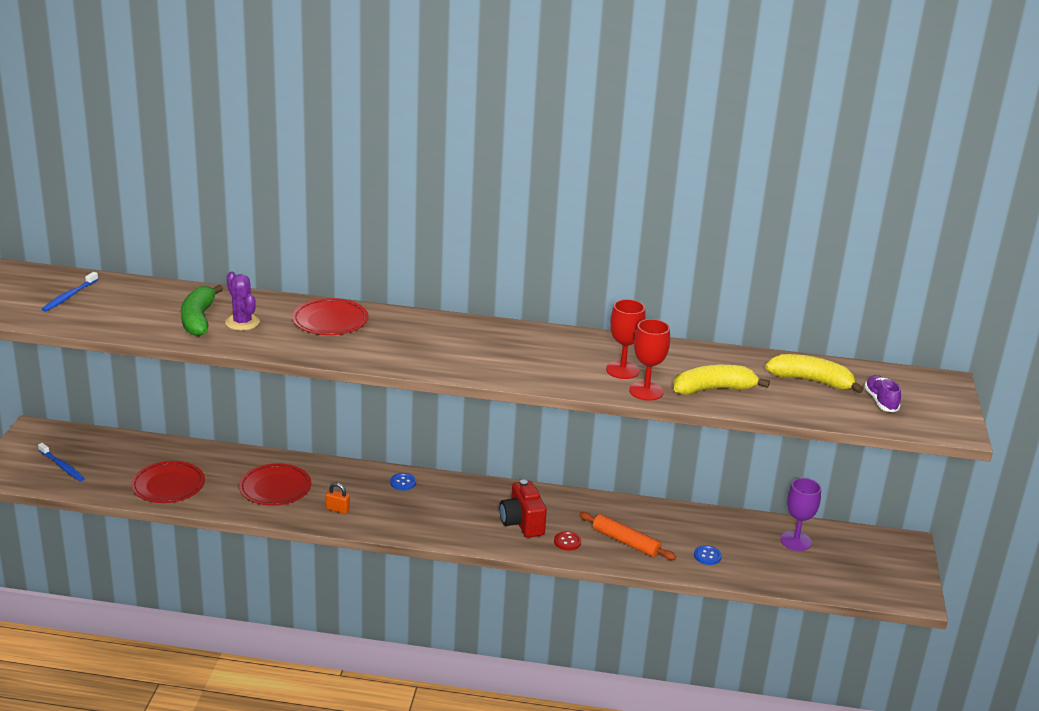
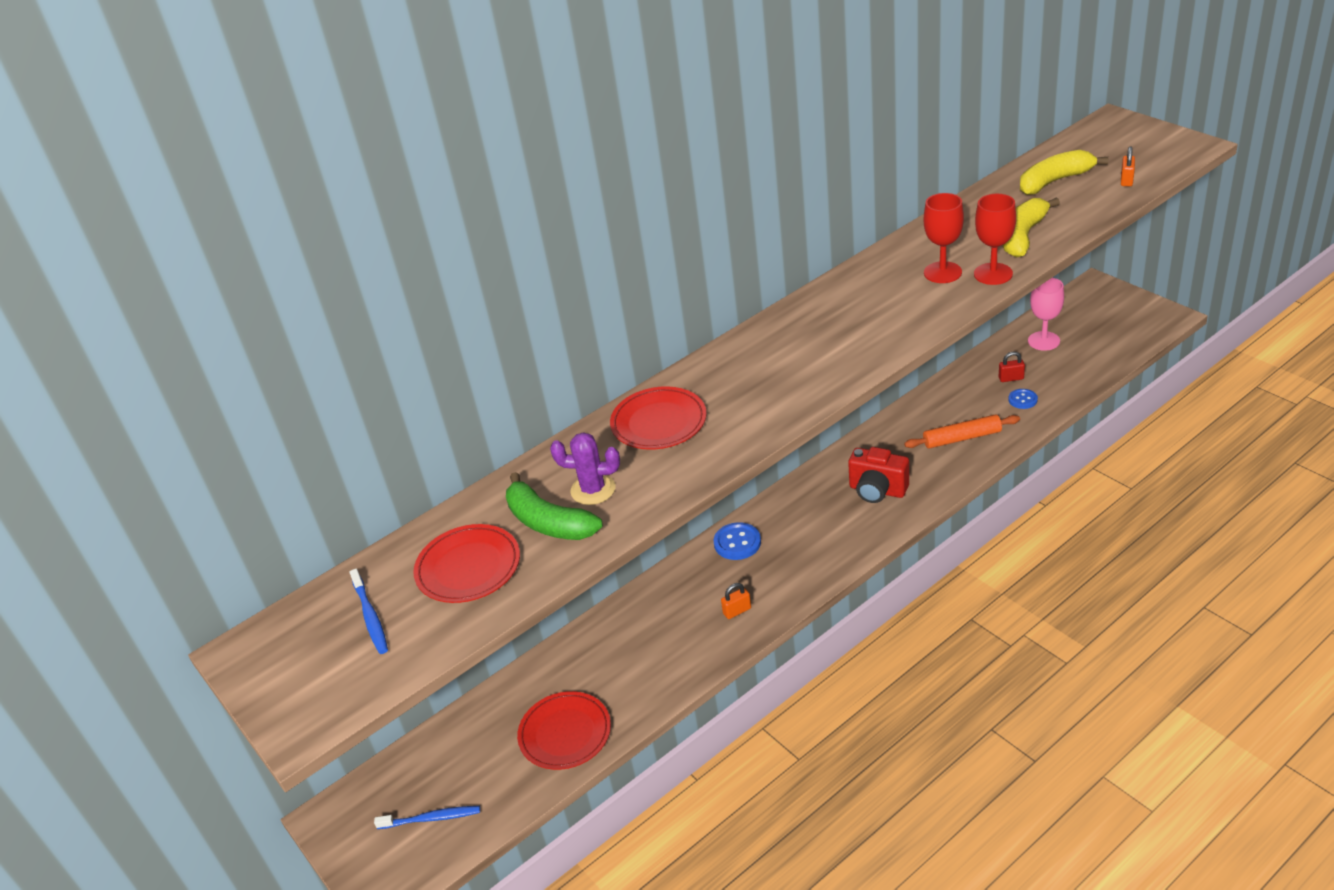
camera: 40 degrees left, 10 degrees up
(275, 488) = (655, 644): red plate -> red plate (468, 567)
(403, 482) = (737, 543): blue button -> blue button, size x1.55
(567, 542) = (930, 474): red button -> none
(727, 541) = (1011, 378): none -> red padlock
(796, 541) = (1043, 341): purple goblet -> pink goblet
(856, 413) = (1126, 180): none -> orange padlock
(880, 401) = (1118, 162): purple shoe -> none

